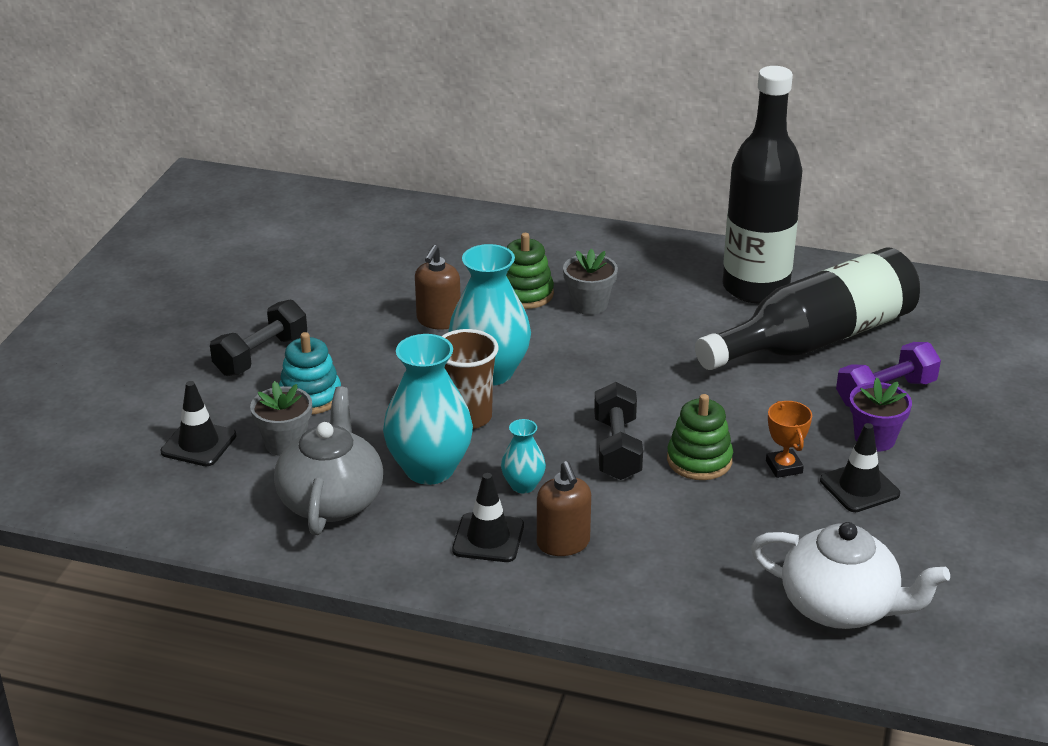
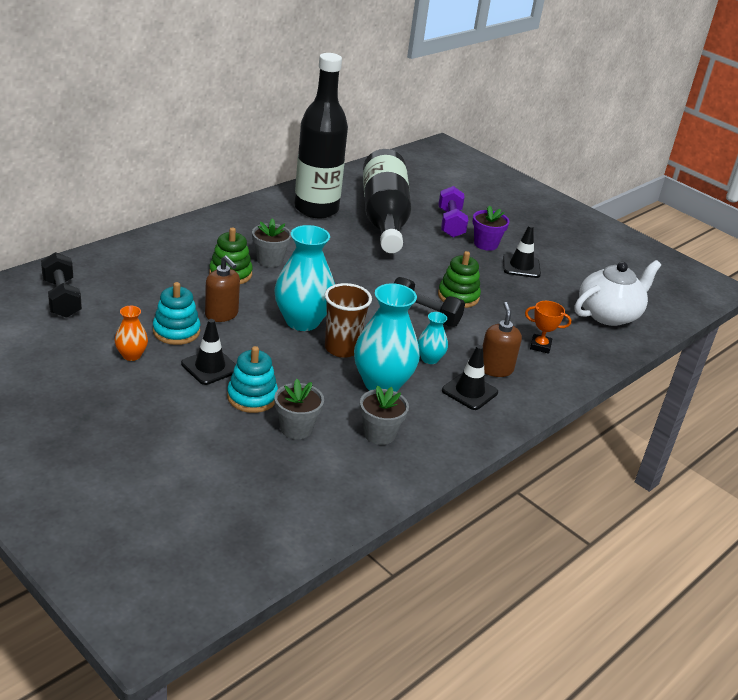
camera: 65 degrees left, 0 degrees up
(198, 444) = (257, 466): black traffic cone -> black traffic cone (210, 367)
(261, 355) = (176, 398): black dumbbell -> black dumbbell (62, 298)
(304, 304) = (131, 355): none -> orange vase
(331, 500) = (379, 434): grey teapot -> grey flower pot
(374, 309) = (176, 331): none -> turquoise stacking toy
(563, 543) = (495, 369): brown soap dispenser -> brown soap dispenser turned 105 degrees counterclockwise
(784, 467) = (486, 277): orange trophy -> orange trophy (540, 346)

